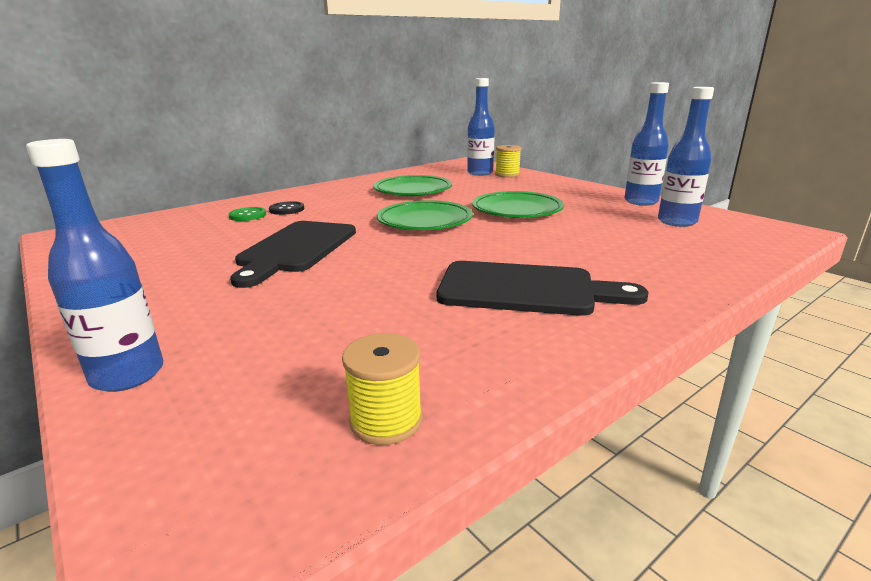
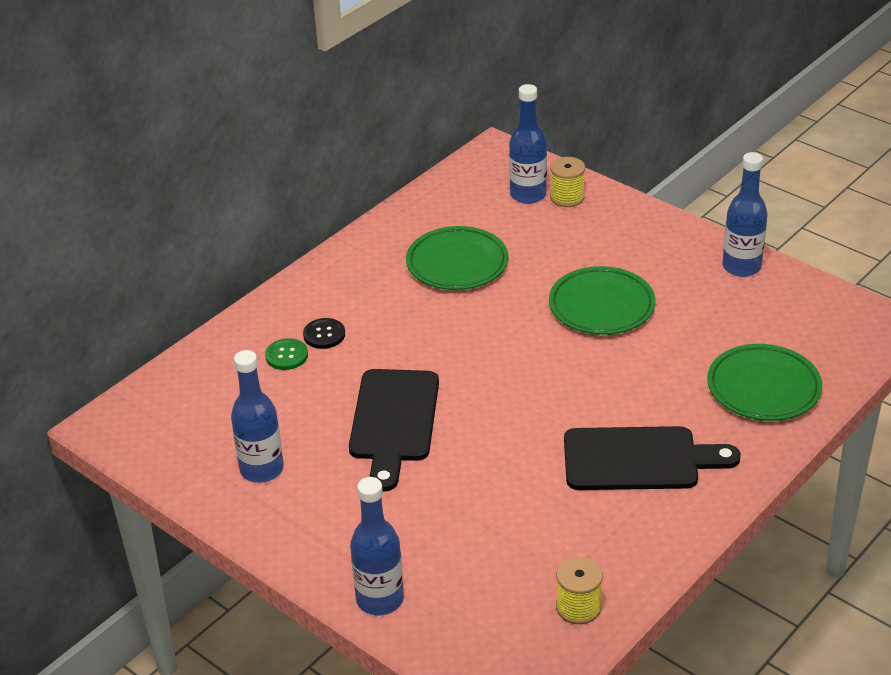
camera: 10 degrees left, 15 degrees up
(425, 221) = (504, 346): green plate -> green plate (763, 388)
(677, 222) = (777, 315): blue bottle -> blue bottle (262, 469)

